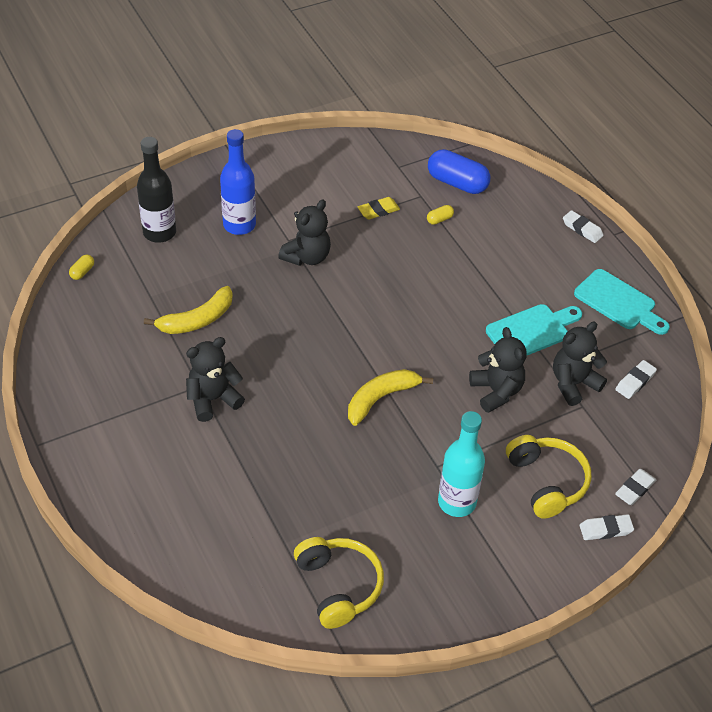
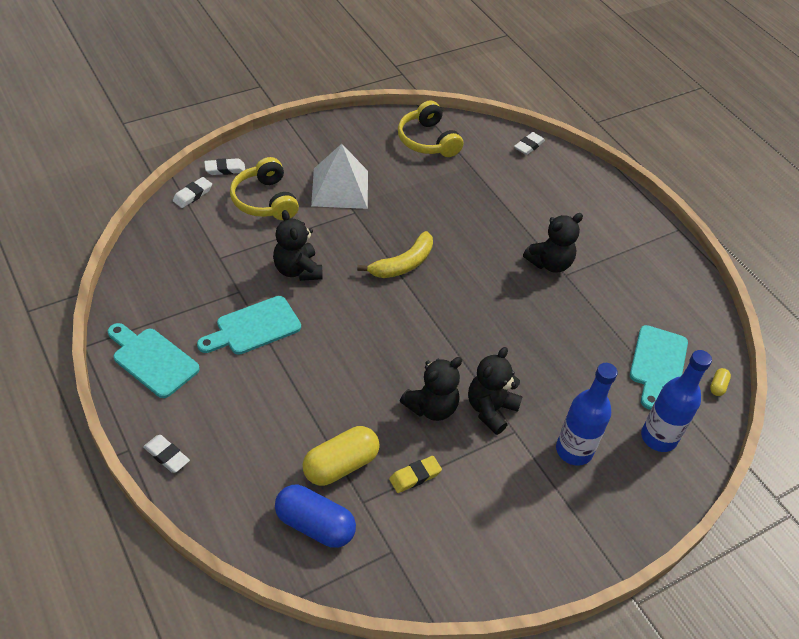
camera: 175 degrees right, 0 degrees up
(133, 293) = (657, 363): none -> turquoise cutting board
(159, 232) = (658, 437): black bottle -> blue bottle
(197, 320) = (586, 335): yellow banana -> none
(439, 219) = (340, 465): yellow capsule -> yellow capsule, size x2.27
(457, 502) = (340, 188): turquoise bottle -> white pyramid
(573, 384) = (223, 277): black teddy bear -> black teddy bear (431, 407)
(635, 382) = (162, 279): white eraser -> white eraser (529, 146)

